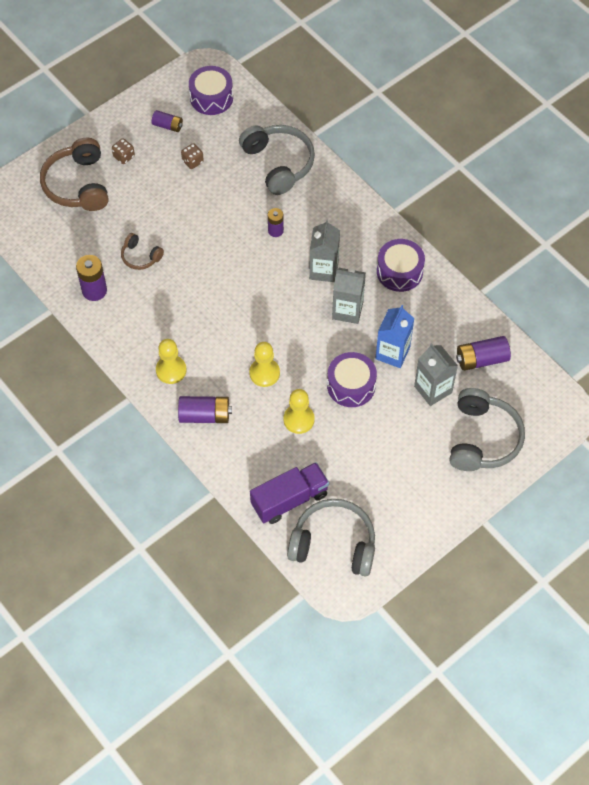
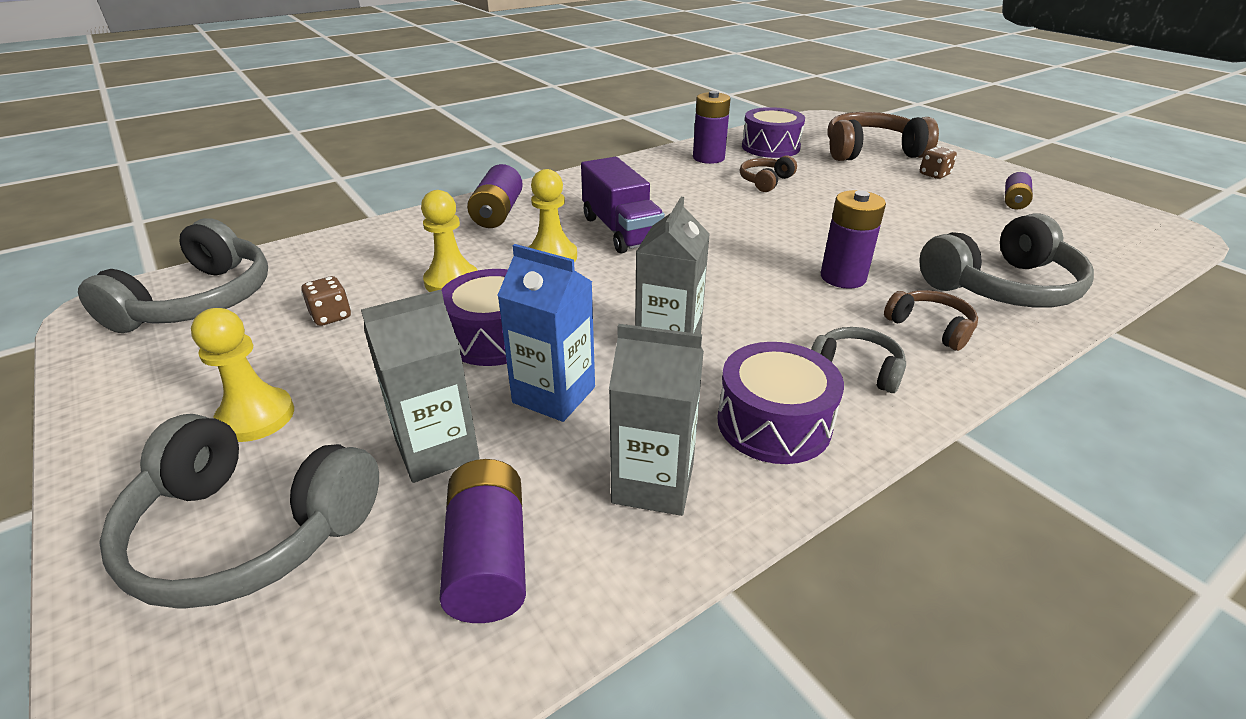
camera: 95 degrees right, 25 degrees down
(171, 370) = (579, 195): yellow pawn -> yellow pawn (256, 417)
(192, 161) = (955, 216): brown dice -> brown dice (331, 316)
(211, 98) = (1105, 233): purple drum -> purple drum (770, 147)
(275, 231) = (843, 277): purple battery -> purple battery, size x1.58
(289, 499) = (314, 267): purple truck -> purple truck (621, 231)
(321, 202) = (931, 327): none -> brown headphones
(324, 270) = (764, 321): grey carton -> grey carton (653, 483)
(358, 237) = (857, 368): none -> grey headphones

